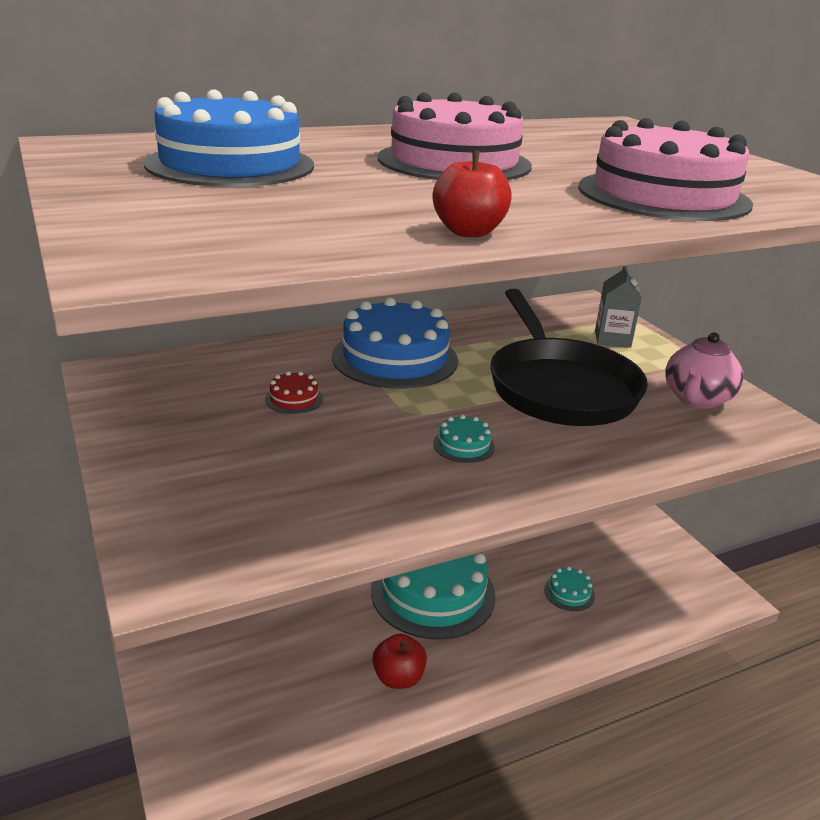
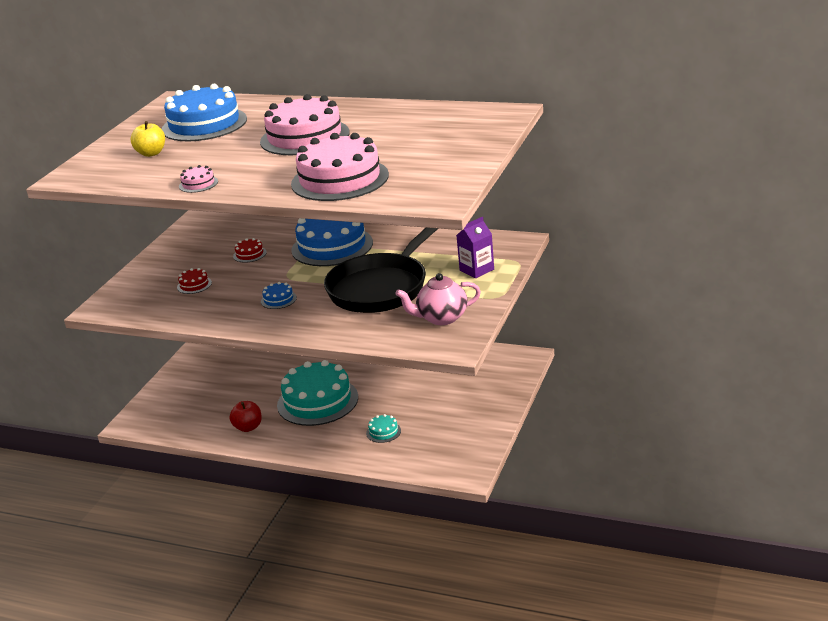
camera: 50 degrees right, 0 degrees up
(235, 207) = (151, 153): none -> yellow apple
(286, 470) = (194, 285): none -> red cake
(463, 445) = (278, 299): turquoise cake -> blue cake
(469, 232) = (198, 184): red apple -> pink cake
(612, 339) = (476, 270): grey carton -> purple carton

